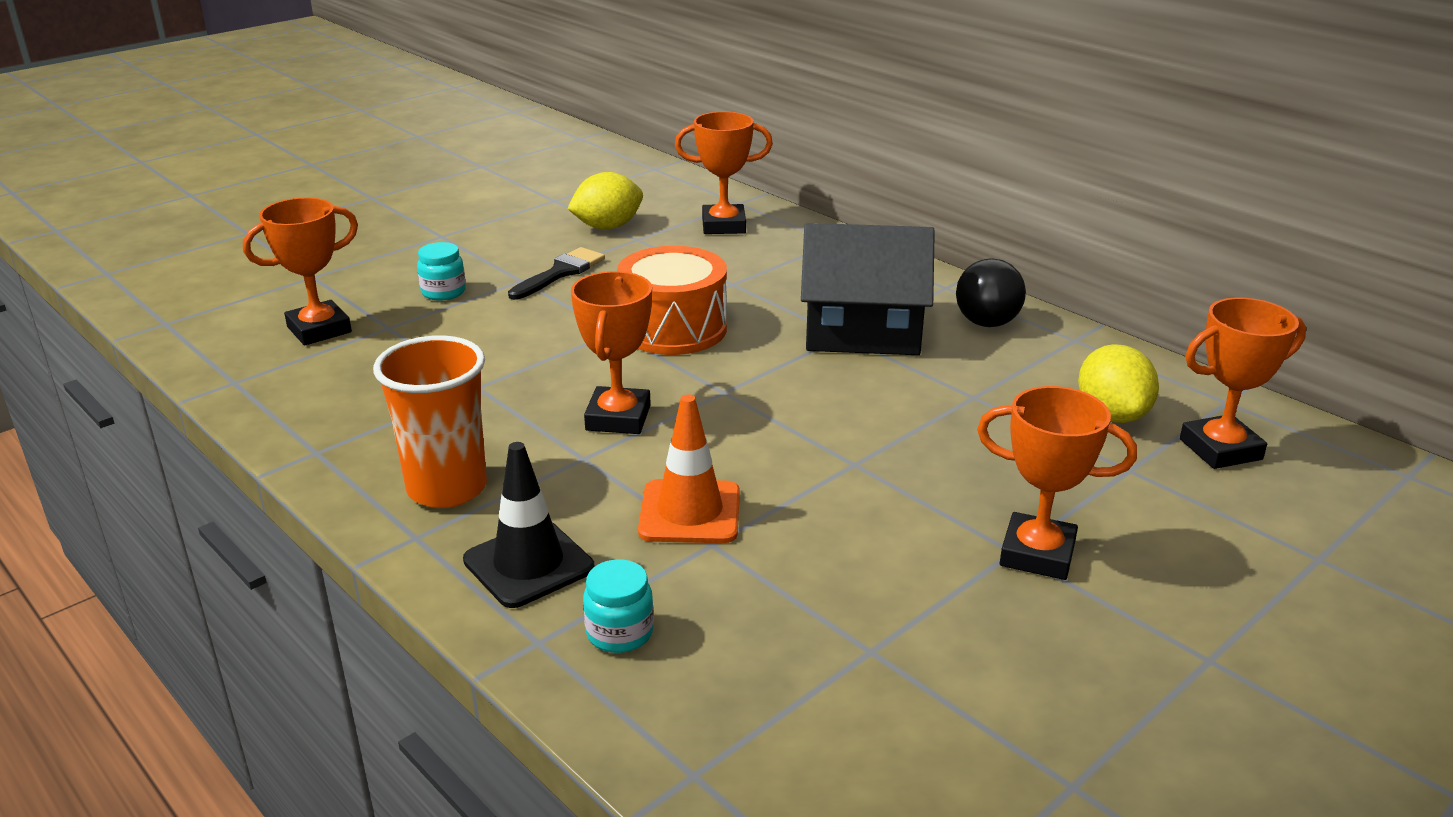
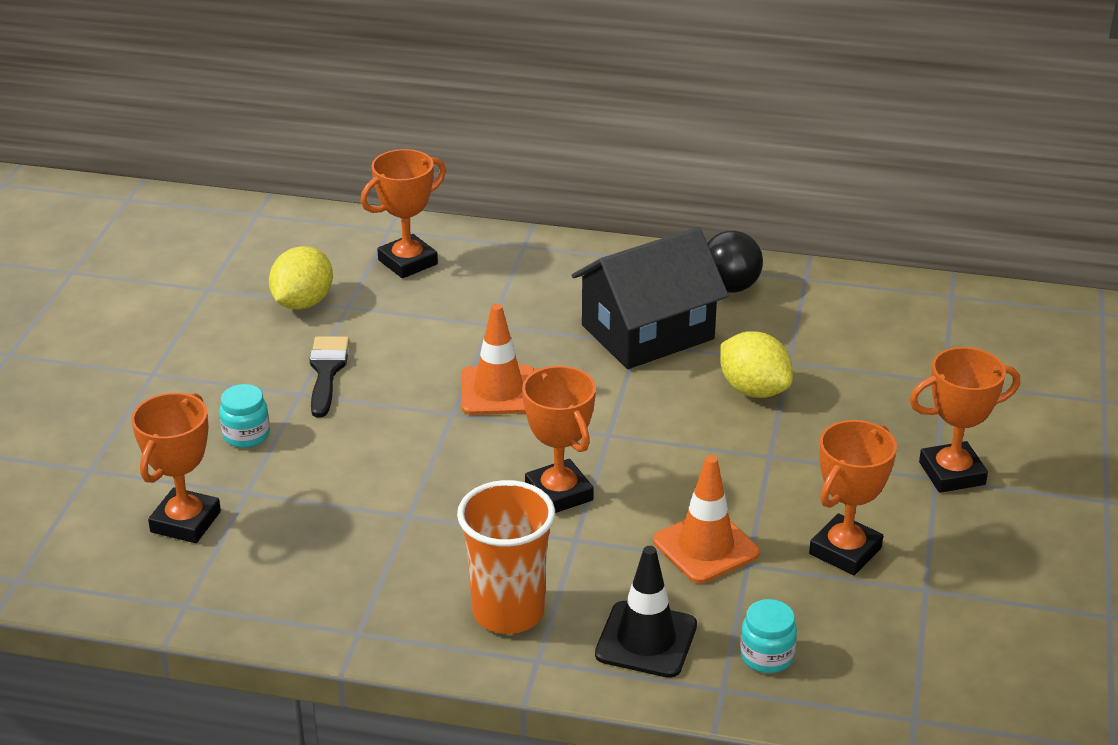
camera: 35 degrees left, 5 degrees up
(673, 329) = (498, 391): orange drum -> orange traffic cone
(1112, 415) = (893, 339): yellow lemon -> yellow lemon (753, 390)
(1220, 449) = (982, 339): orange trophy -> orange trophy (845, 551)

